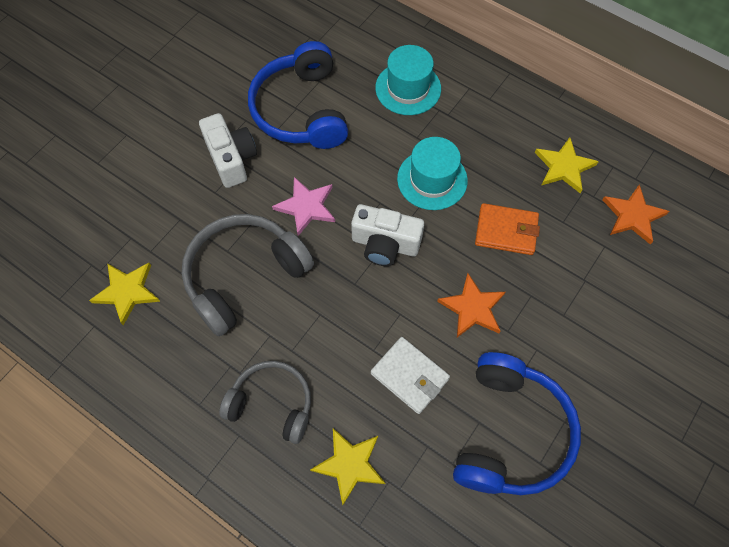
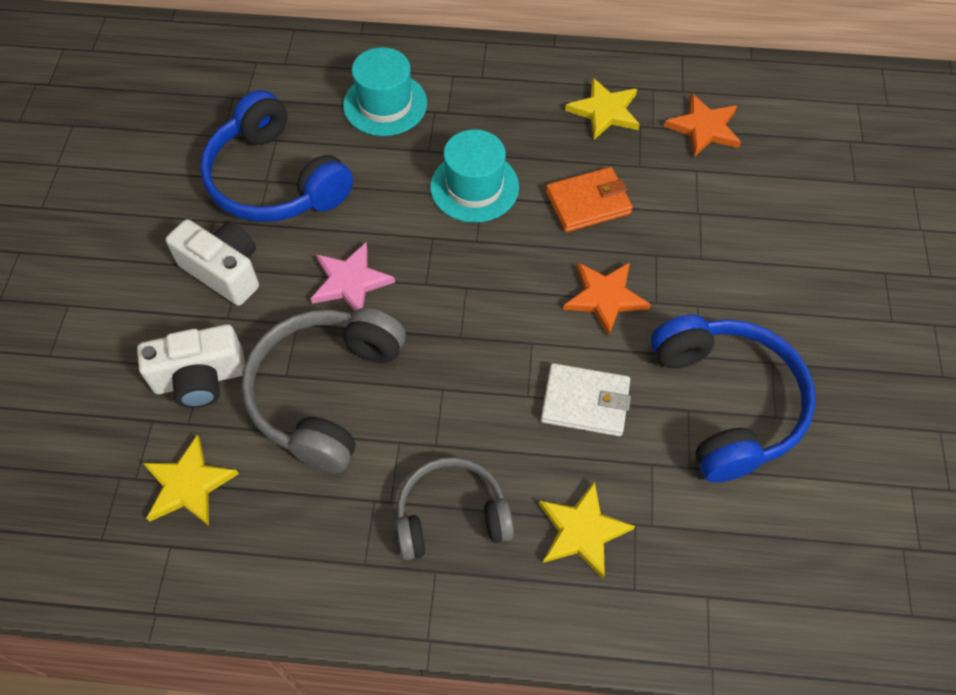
camera: 30 degrees left, 5 degrees down
(385, 244) = (467, 278): white camera -> white camera (200, 379)

